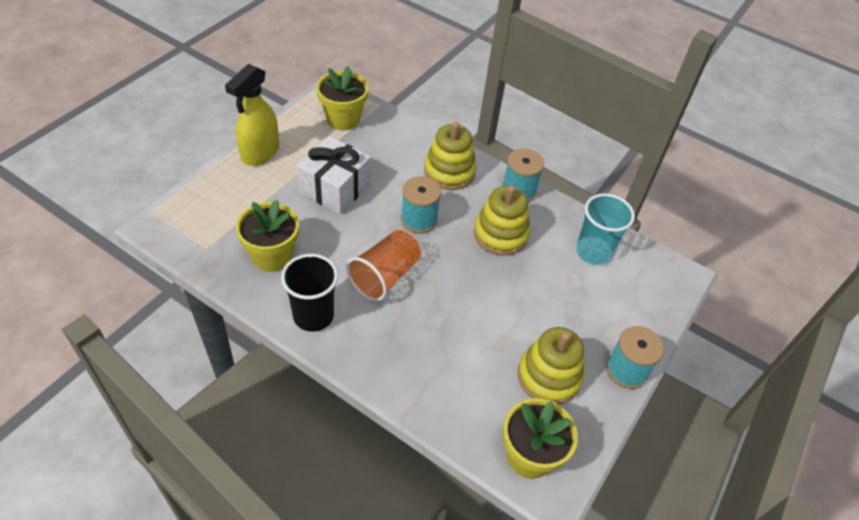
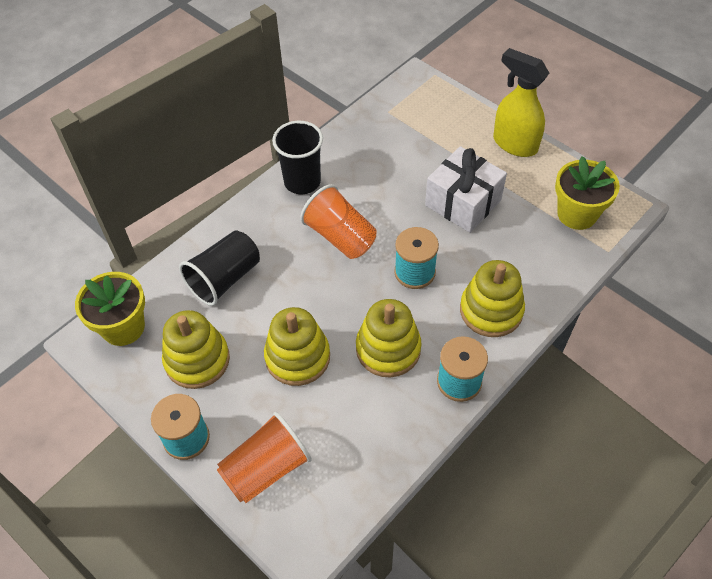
camera: 105 degrees right, 5 degrees up
(272, 256) = (374, 154): yellow flower pot -> none
(451, 369) = (224, 279): none -> black cup
(524, 296) = (297, 357): none -> yellow stacking toy
(593, 252) = (352, 447): turquoise cup -> none
(631, 306) = (266, 469): none -> orange cup

